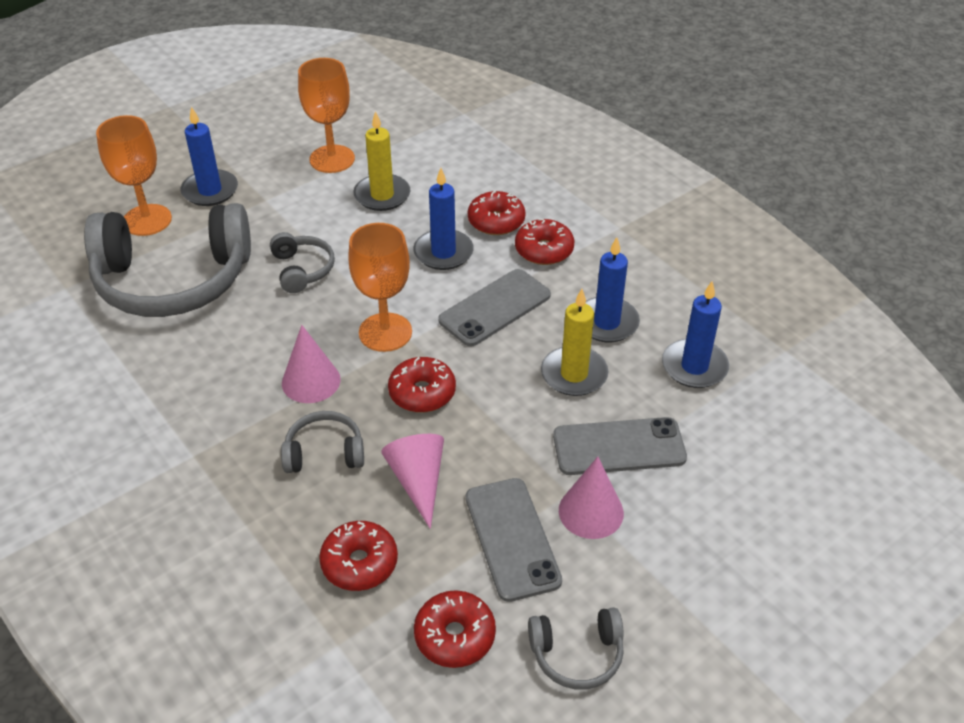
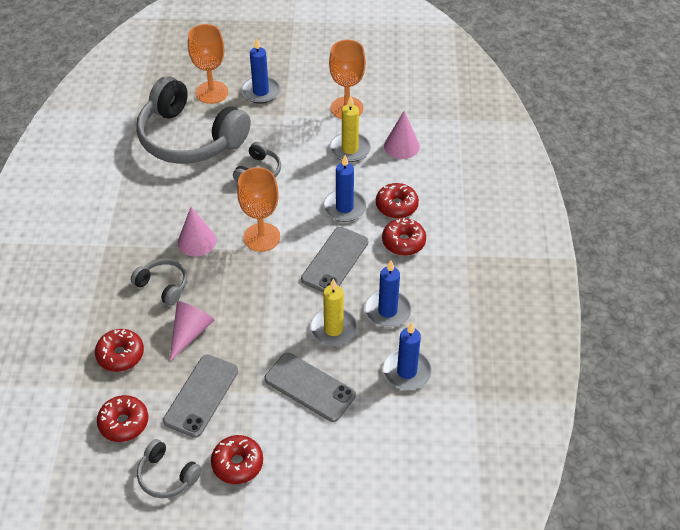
camera: 40 degrees right, 5 degrees up
(422, 393) = (243, 285): red donut -> red donut (237, 463)
(495, 308) = (335, 261): grey phone -> grey phone turned 60 degrees counterclockwise
(591, 511) = (255, 411): pink cone -> pink cone (401, 146)

